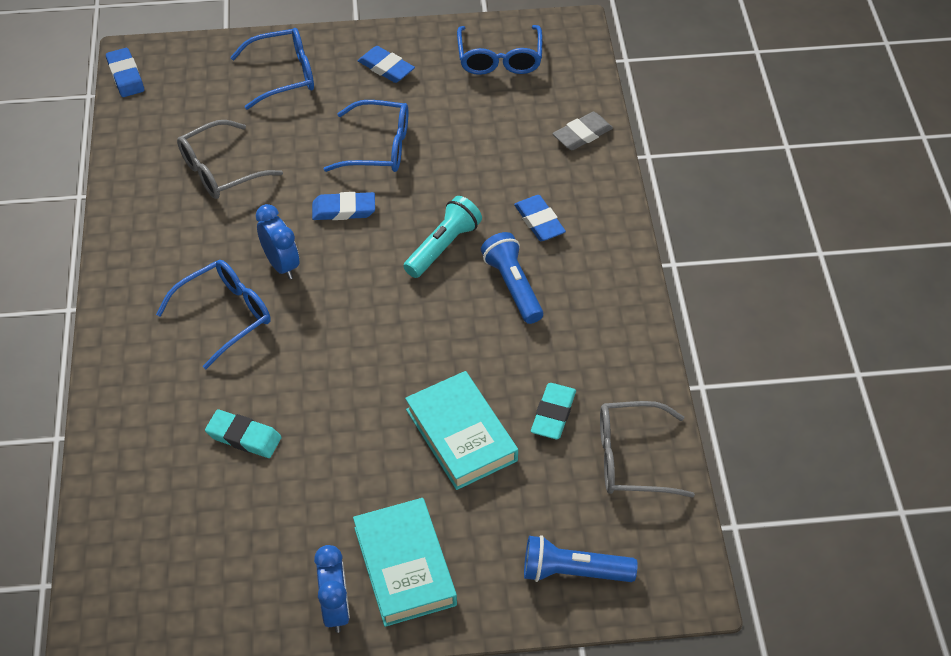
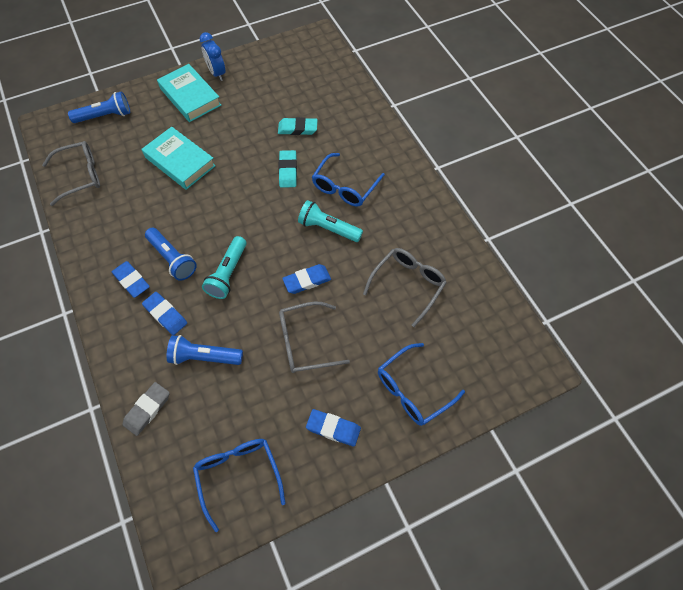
camera: 160 degrees right, 10 degrees up
(126, 76) = (532, 346): blue eraser -> blue eraser (131, 281)
(281, 265) = (328, 228): blue clock -> turquoise flashlight
(379, 147) = (305, 342): blue glasses -> grey glasses
(503, 165) = (204, 357): none -> blue flashlight
(553, 414) = (130, 187): turquoise eraser -> turquoise eraser (288, 171)

